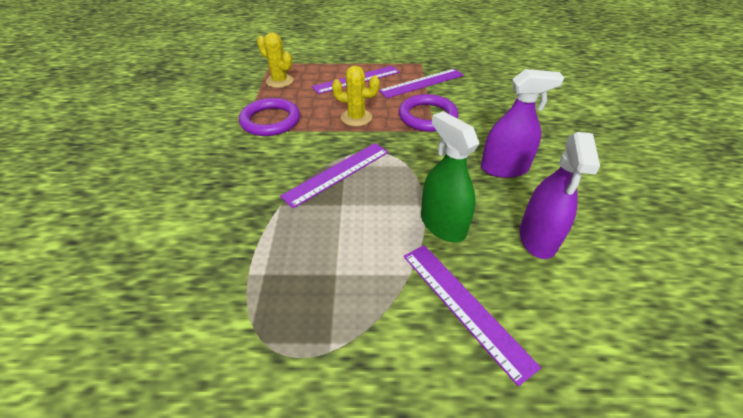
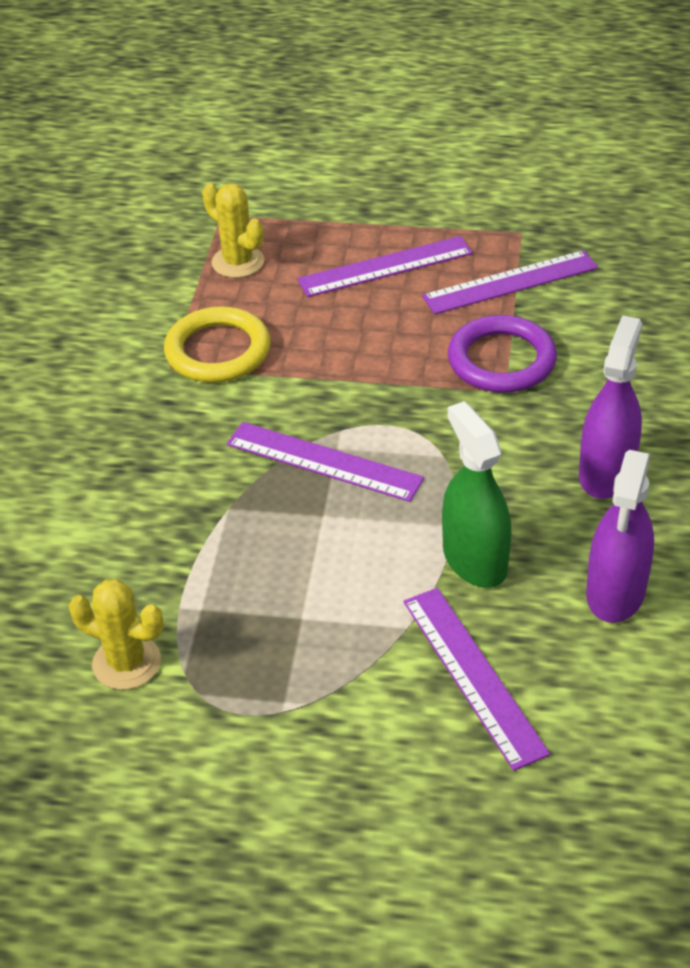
camera: 10 degrees right, 0 degrees up
(270, 120) = (218, 351): purple ring -> yellow ring
(337, 173) = (323, 462): purple ruler -> purple ruler turned 60 degrees clockwise
(356, 118) = (371, 354): yellow cactus -> yellow cactus (126, 663)
(504, 168) = (606, 473): purple spray bottle -> purple spray bottle turned 75 degrees counterclockwise

